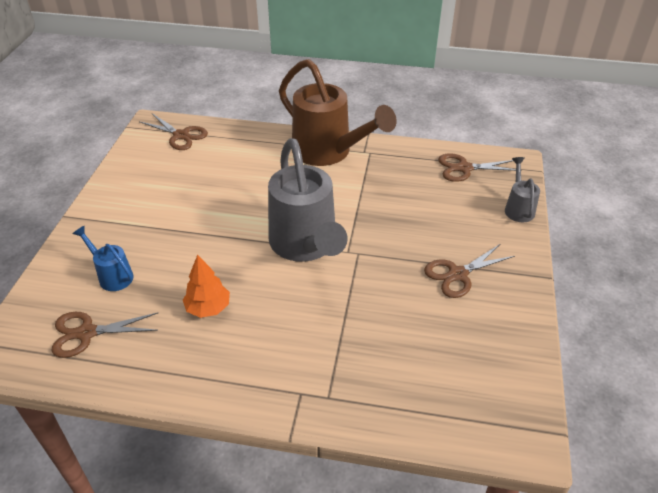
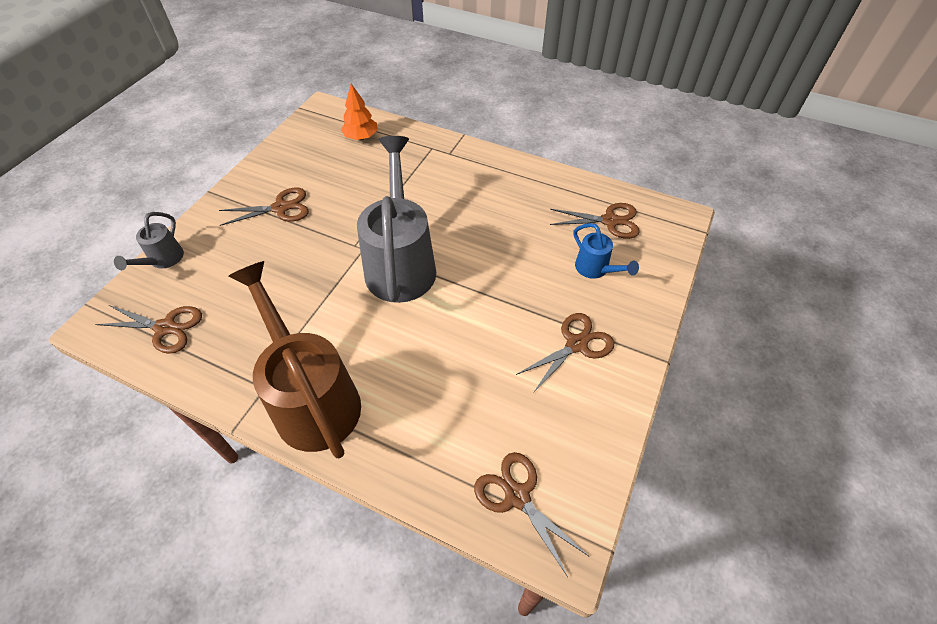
camera: 165 degrees left, 10 degrees up
(137, 213) = (576, 344): none -> brown scissors
(208, 308) = (506, 221): orange tree -> orange tree (361, 137)

